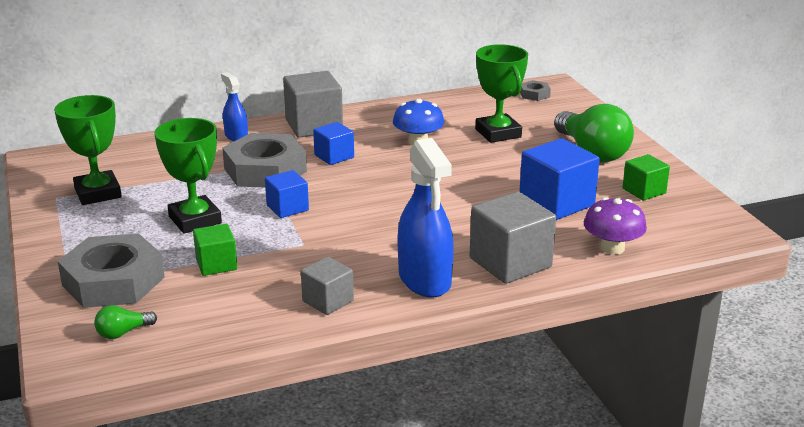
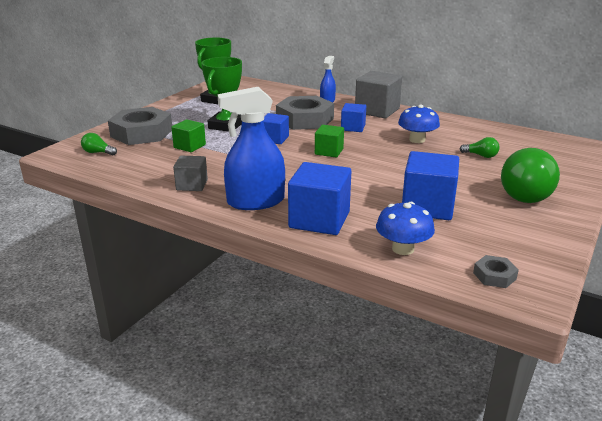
camera: 50 degrees right, 0 degrees up
(425, 280) = (255, 202): blue spray bottle -> blue spray bottle turned 45 degrees clockwise
(498, 133) = (481, 155): green trophy -> green light bulb
(510, 263) = (319, 220): grey cube -> blue cube
(534, 94) = (562, 146): grey nut -> grey nut (494, 276)
(612, 248) = (403, 248): purple mushroom -> blue mushroom
(644, 191) = (512, 231): green cube -> green cube (329, 151)

